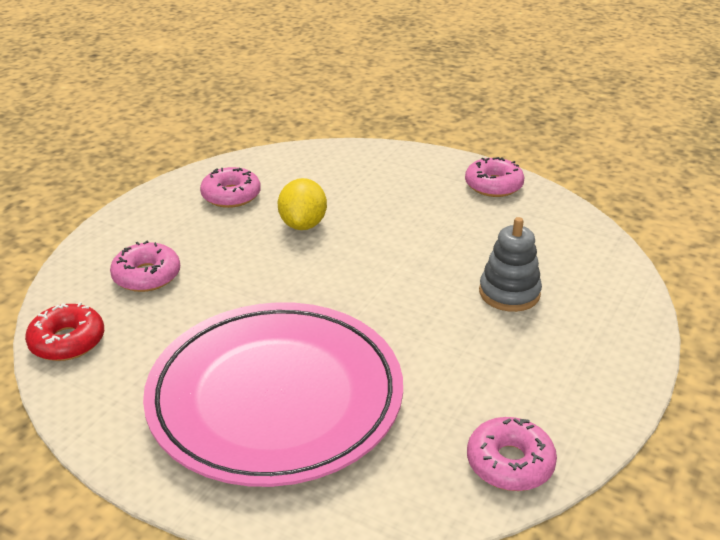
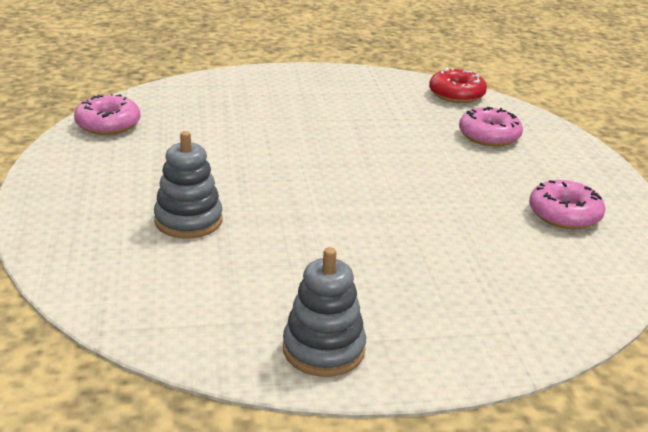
camera: 140 degrees right, 5 degrees down
(275, 398) = (290, 109): pink plate -> none
(303, 224) = (453, 213): yellow lemon -> none
(493, 185) = (323, 350): pink donut -> grey stacking toy

